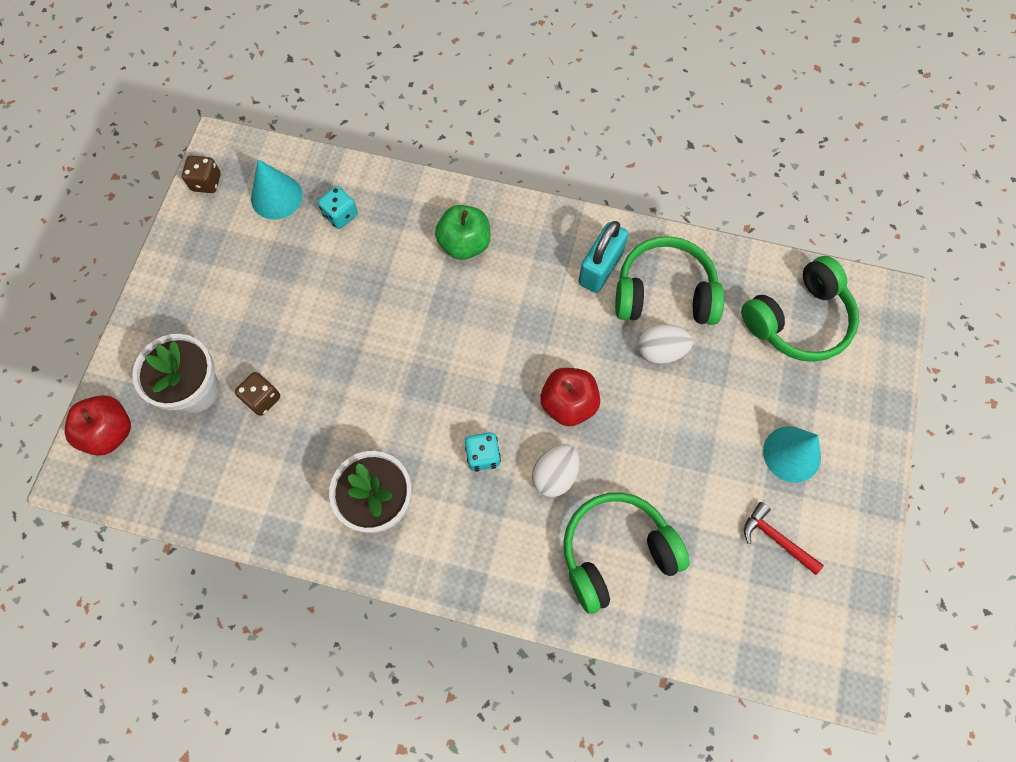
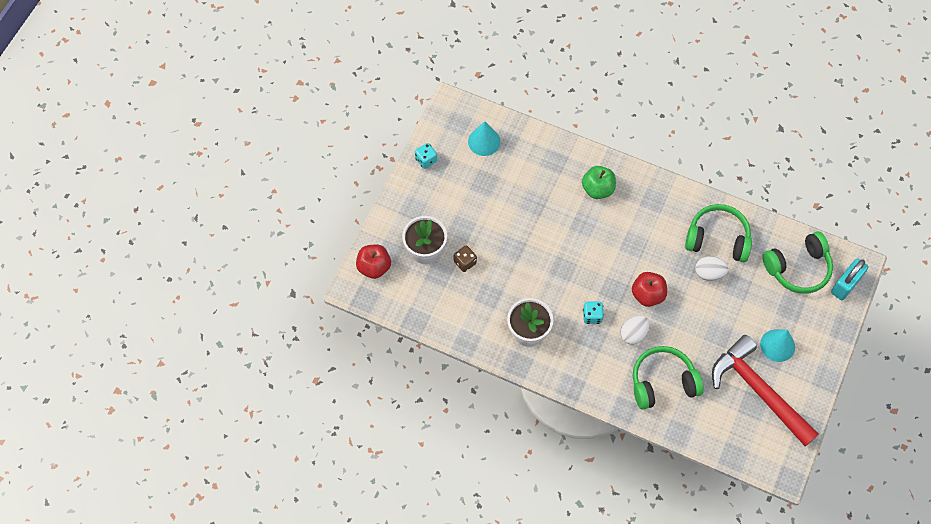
camera: 10 degrees right, 5 degrees down
(206, 182) = (441, 125): brown dice -> none
(340, 215) = (522, 159): turquoise dice -> turquoise dice (426, 160)
(600, 268) = (680, 217): turquoise padlock -> turquoise padlock (845, 285)
(776, 538) = (758, 390): red hammer -> red hammer, size x2.47

